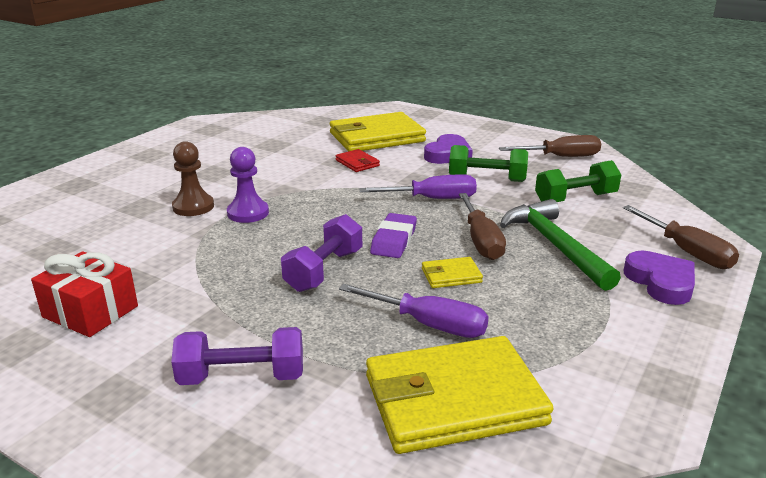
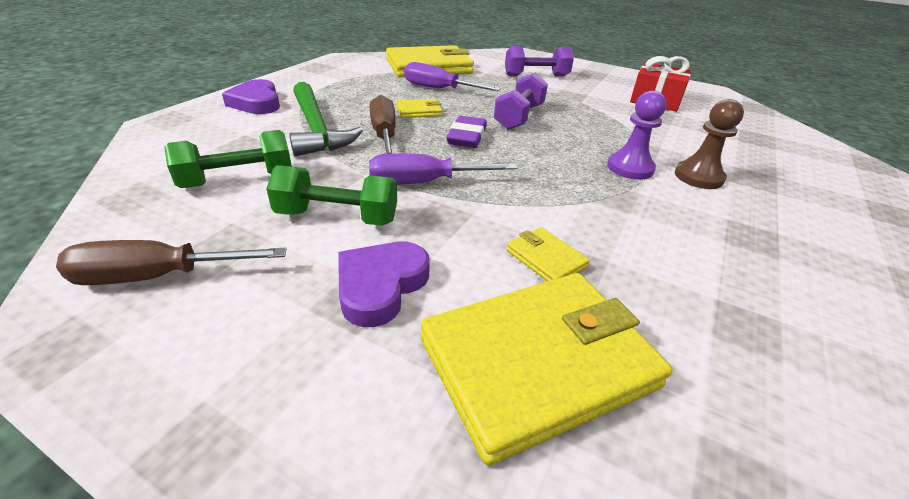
camera: 175 degrees right, 10 degrees up
(357, 163) = (545, 259): red wallet -> yellow wallet
(686, 251) = (198, 121): brown screwdriver -> none

